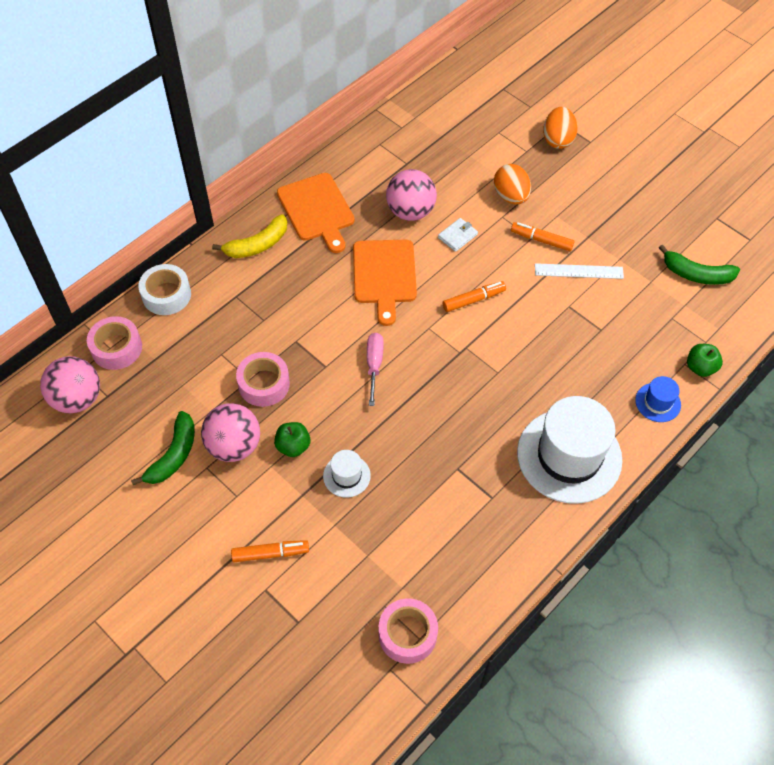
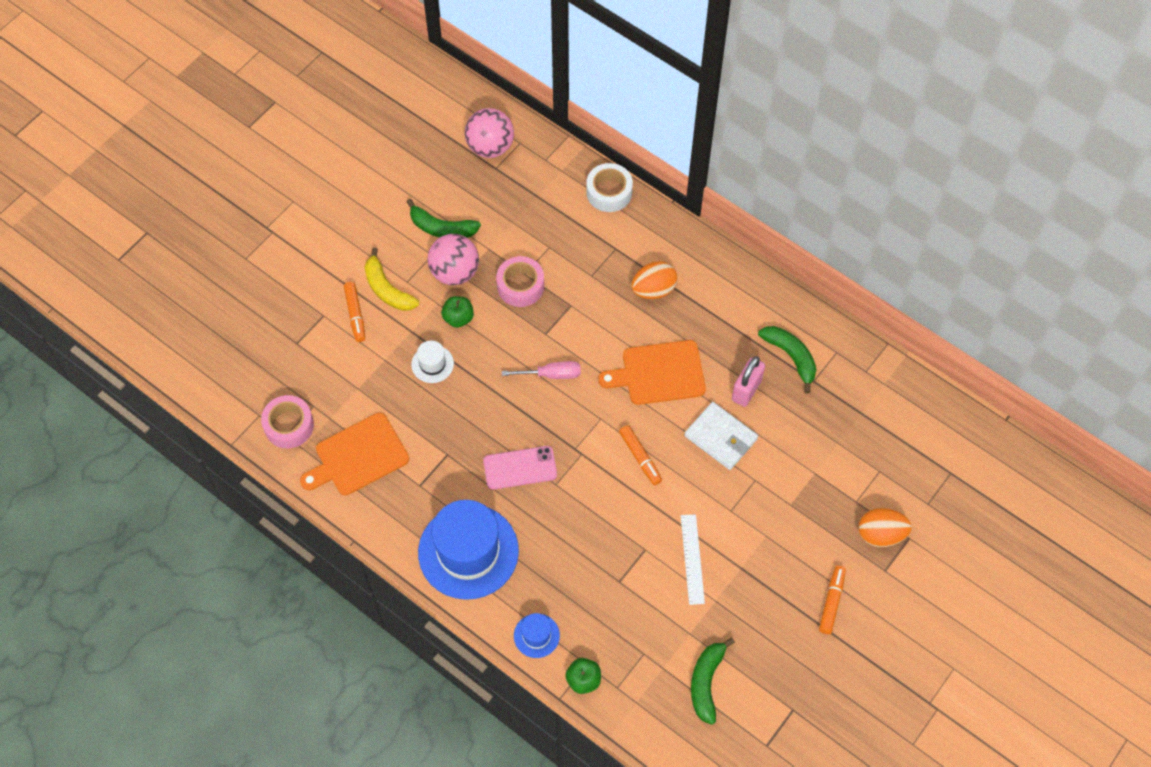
camera: 85 degrees right, 5 degrees up
(116, 348) = (545, 165): pink tape -> none
(257, 245) = (680, 257): yellow banana -> yellow banana (387, 289)
(317, 210) = (733, 304): orange cutting board -> orange cutting board (358, 456)
(380, 175) = (791, 357): none -> green banana
(410, 211) = (746, 390): pink ball -> pink padlock
(457, 236) = (720, 437): white wallet -> white wallet, size x1.71
(477, 402) = (520, 468): none -> pink phone
(510, 196) = (785, 487): orange egg -> orange egg (653, 289)
(541, 240) = (728, 520): orange marker -> orange marker (831, 602)
(569, 456) = (468, 551): white hat -> blue hat

